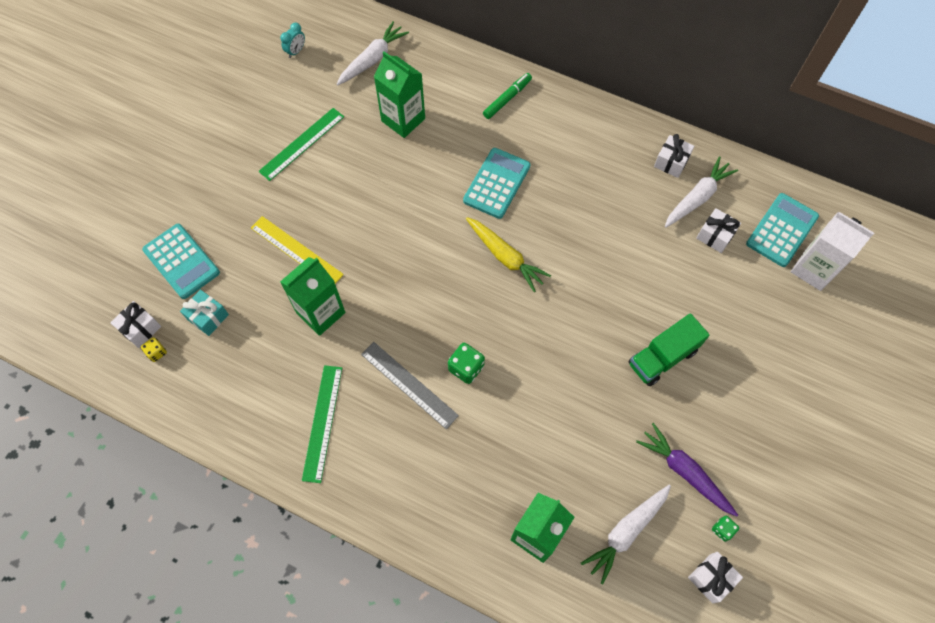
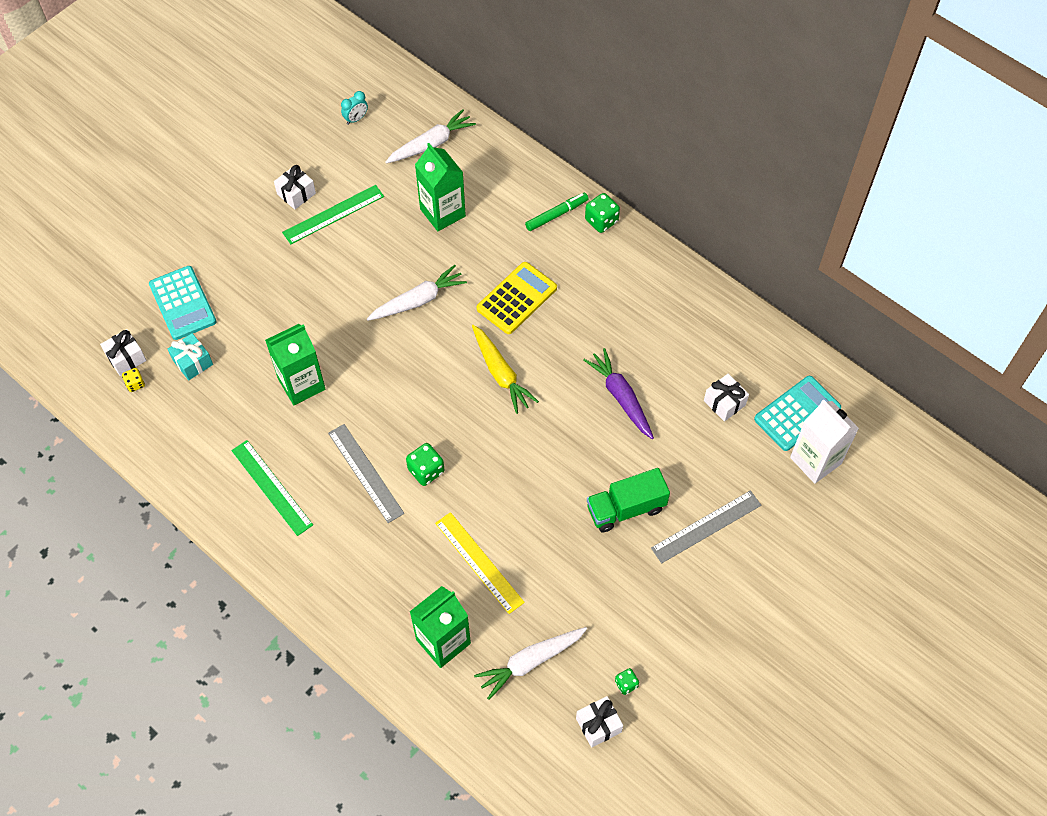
camera: 15 degrees right, 5 degrees down
(296, 251) = (296, 319): yellow ruler -> yellow ruler (479, 562)
(322, 422) = (271, 487): green ruler -> green ruler turned 60 degrees counterclockwise
(496, 183) = (516, 298): turquoise calculator -> yellow calculator
(549, 95) = (601, 221): none -> green dice
(671, 162) = (706, 318): white gift -> white gift (296, 194)
(685, 472) = (608, 622): purple carrot -> purple carrot (621, 397)
(697, 197) = (720, 360): white carrot -> white carrot (418, 300)
(740, 356) = (706, 526): none -> grey ruler

